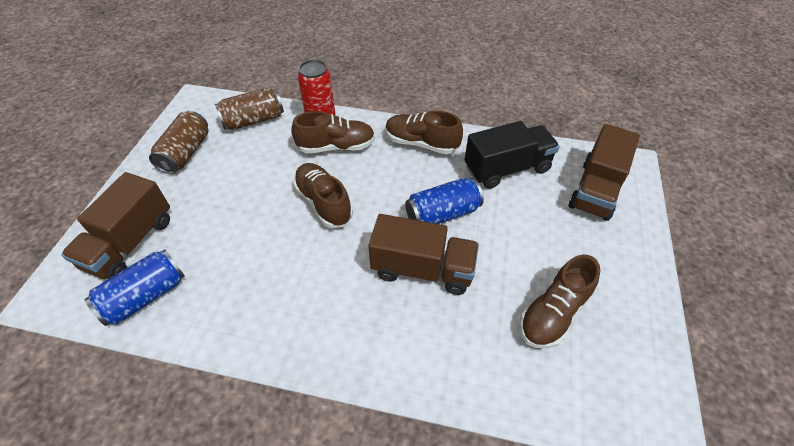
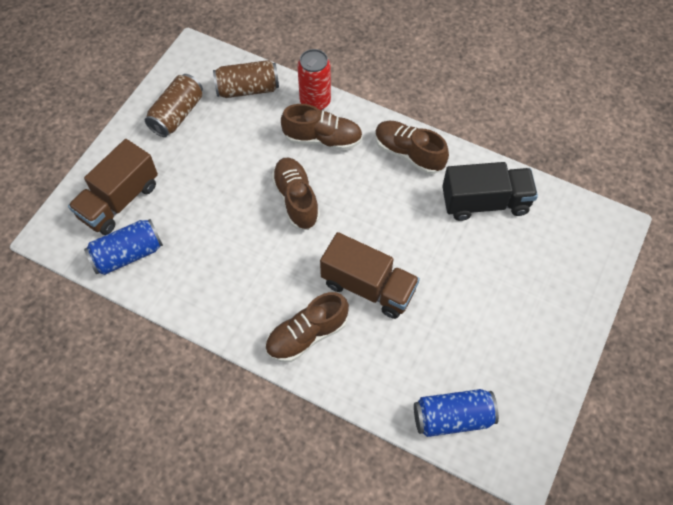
camera: 15 degrees right, 10 degrees up
(442, 214) = (404, 237): blue can -> blue can (452, 418)
(553, 313) = (470, 355): brown shoe -> brown shoe (307, 335)
(595, 189) = (565, 246): brown truck -> none

